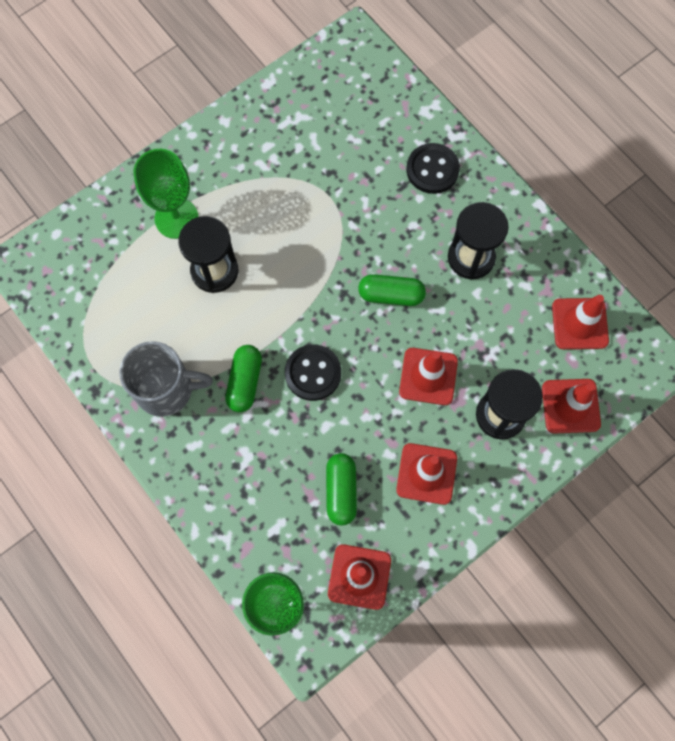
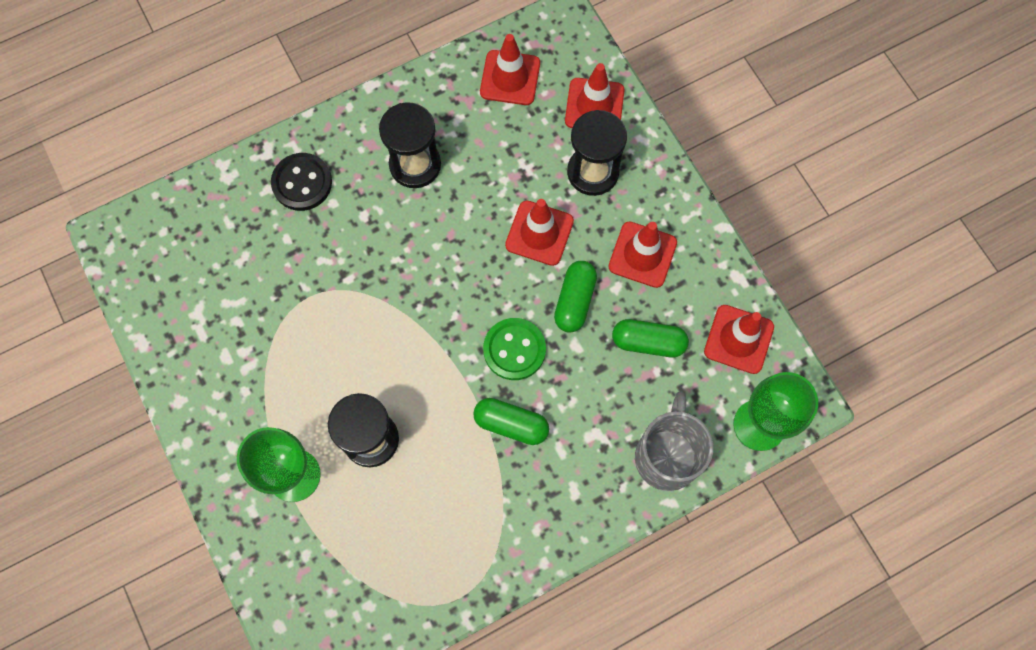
camera: 80 degrees left, 0 degrees up
(166, 389) = (504, 513): grey mug -> grey mug (667, 455)
(313, 373) = (514, 350): black button -> green button
(391, 295) = (441, 253): green capsule -> green capsule (574, 301)

